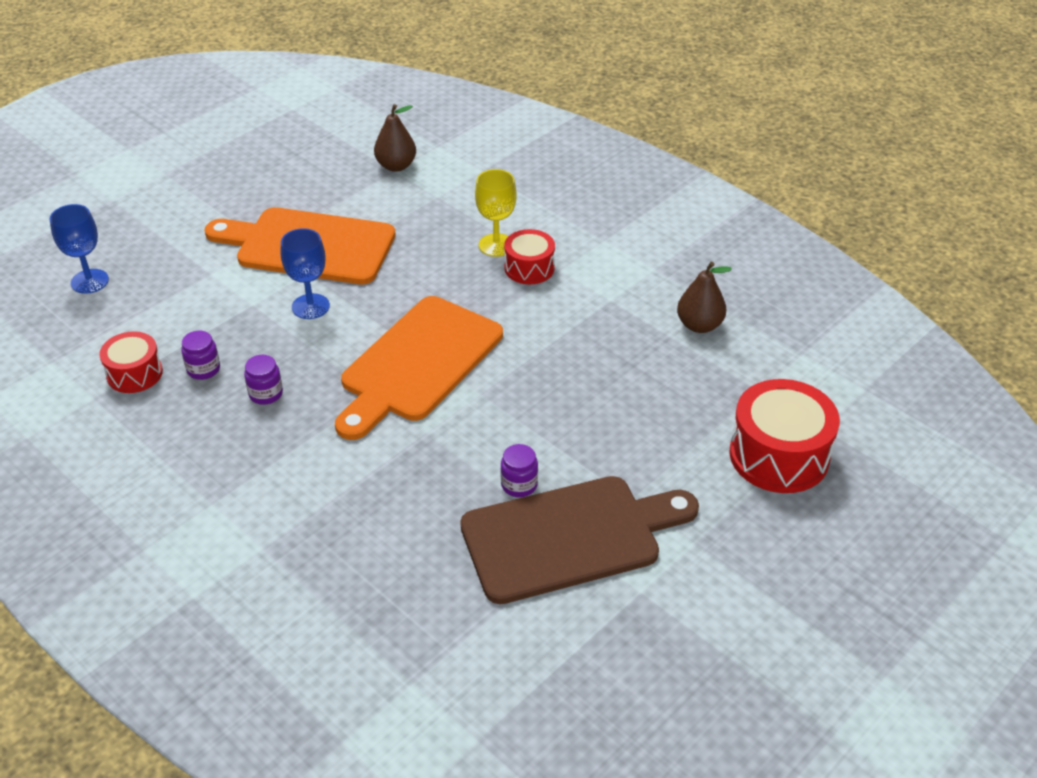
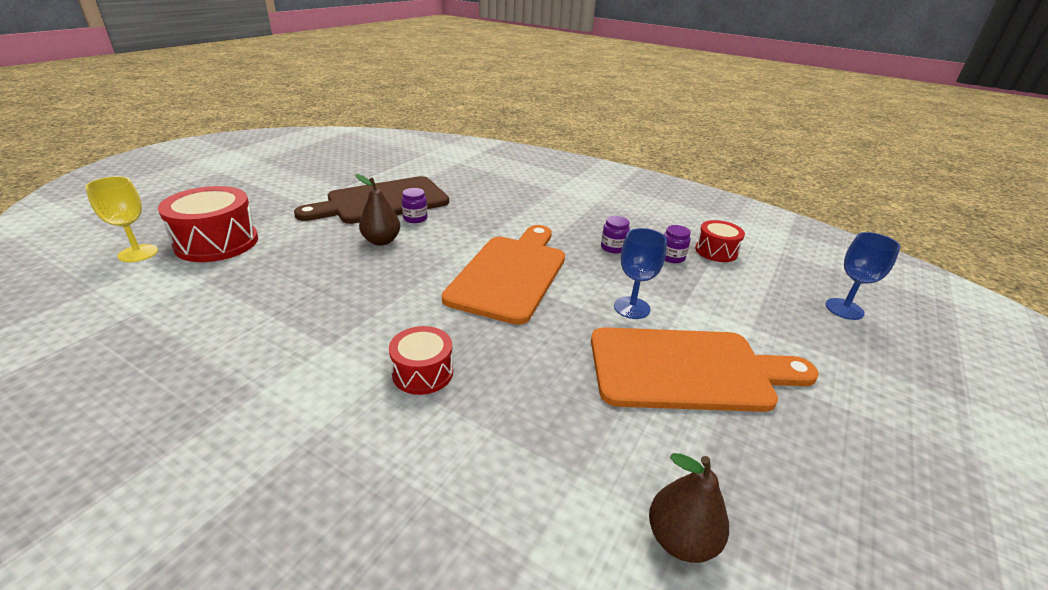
camera: 165 degrees right, 10 degrees down
(496, 245) = (469, 399): yellow goblet -> yellow goblet (138, 253)
(699, 325) = (233, 329): brown pear -> brown pear (381, 241)

